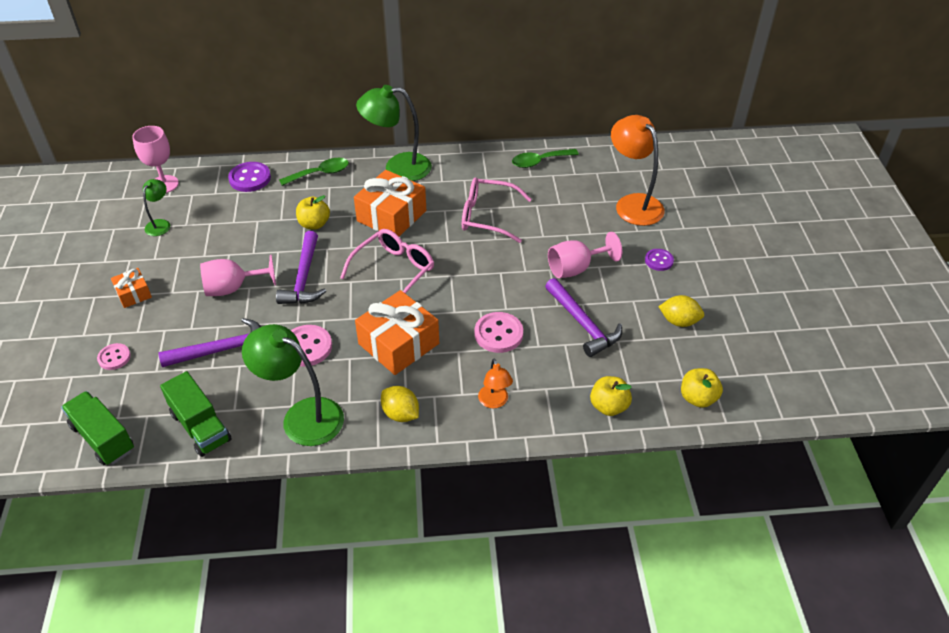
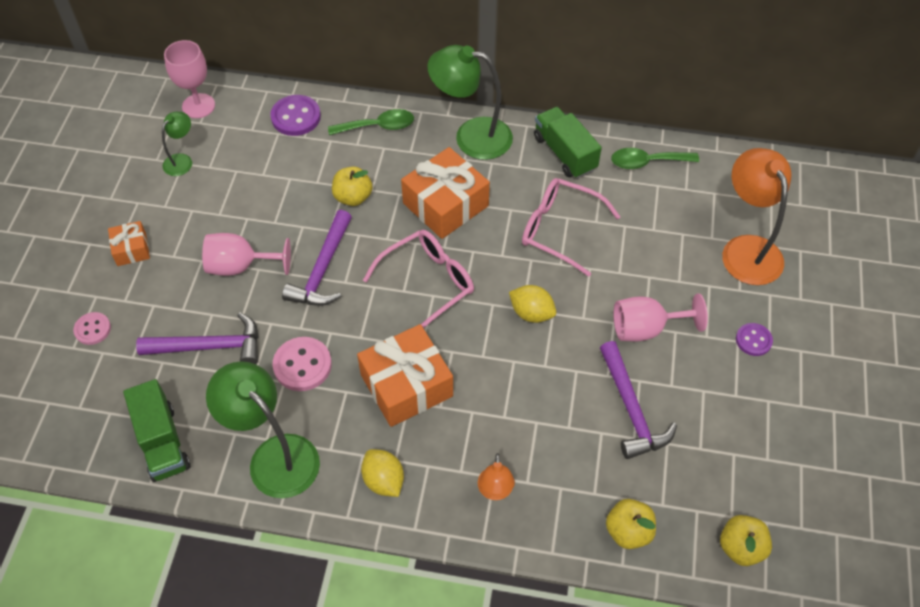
camera: 15 degrees right, 10 degrees up
(103, 438) = (58, 430): green truck -> green truck (564, 153)
(498, 334) = (526, 399): pink button -> none
(679, 321) = (751, 433): yellow lemon -> yellow lemon (531, 313)

